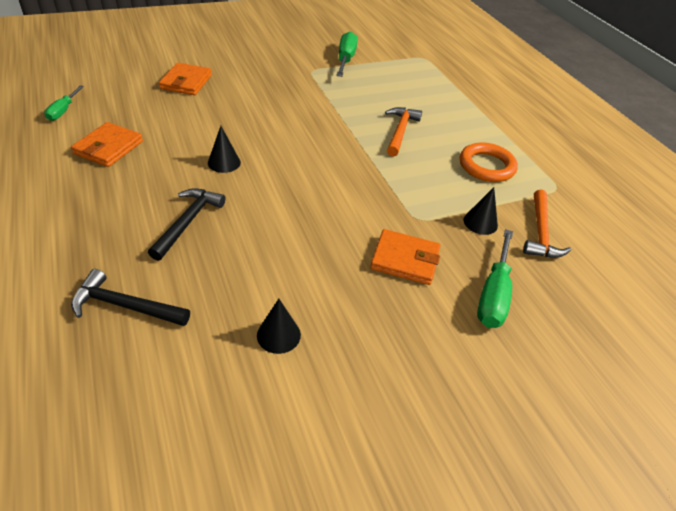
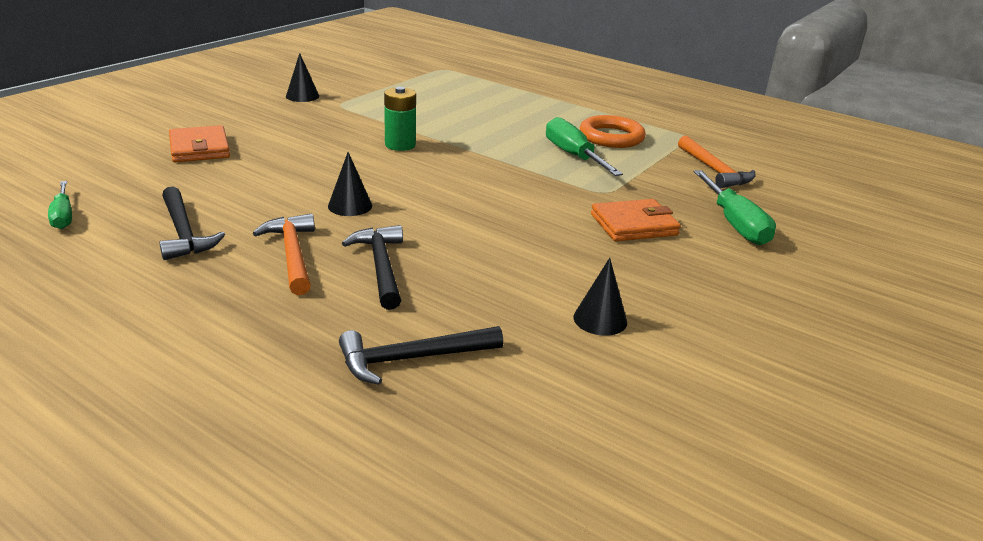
camera: 30 degrees left, 15 degrees down
(108, 147) = (183, 233): orange wallet -> black hammer
(314, 120) = (400, 145): none -> green battery
(345, 59) = (364, 87): green screwdriver -> green screwdriver (574, 156)
(400, 131) = (499, 132): orange hammer -> orange hammer (292, 254)
(480, 222) = (659, 178): black cone -> black cone (302, 96)

